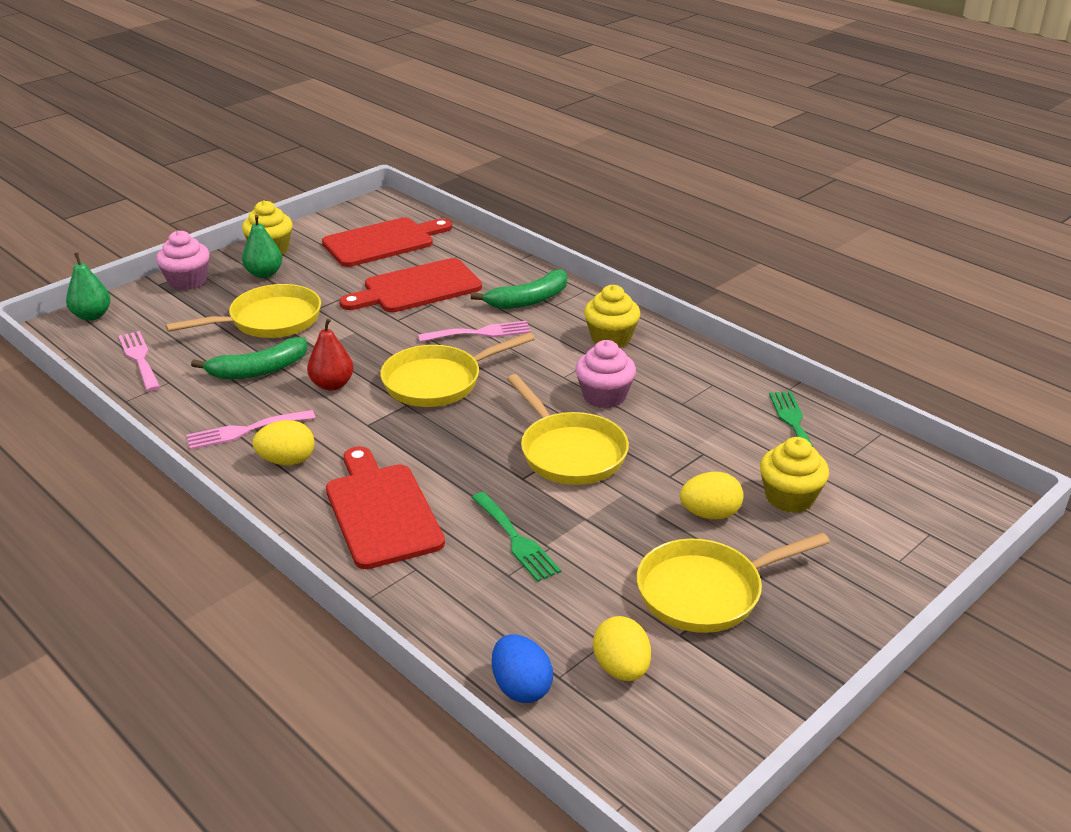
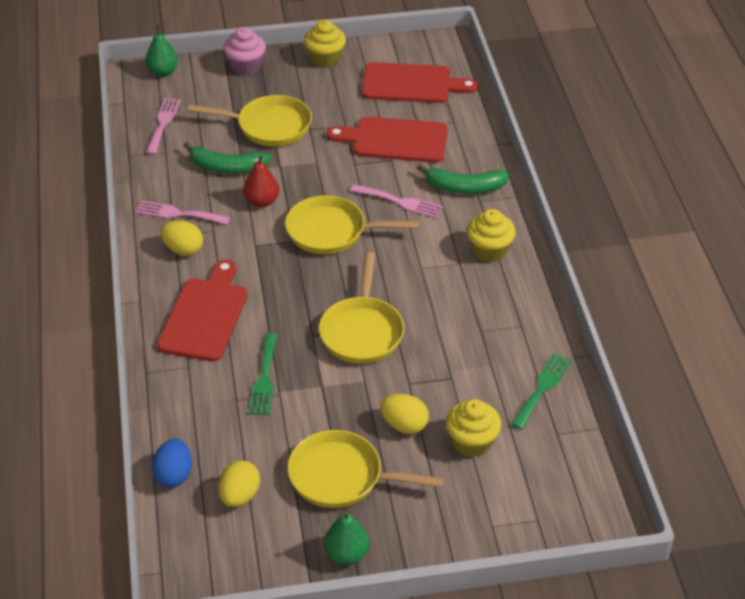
camera: 35 degrees right, 10 degrees up
(264, 274) = (301, 80): green pear -> green pear (346, 554)
(604, 396) = (432, 298): pink cupcake -> none

